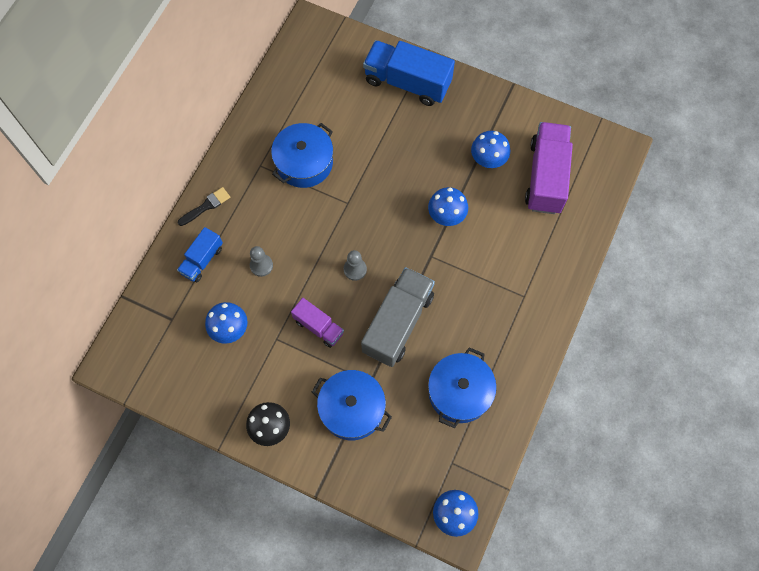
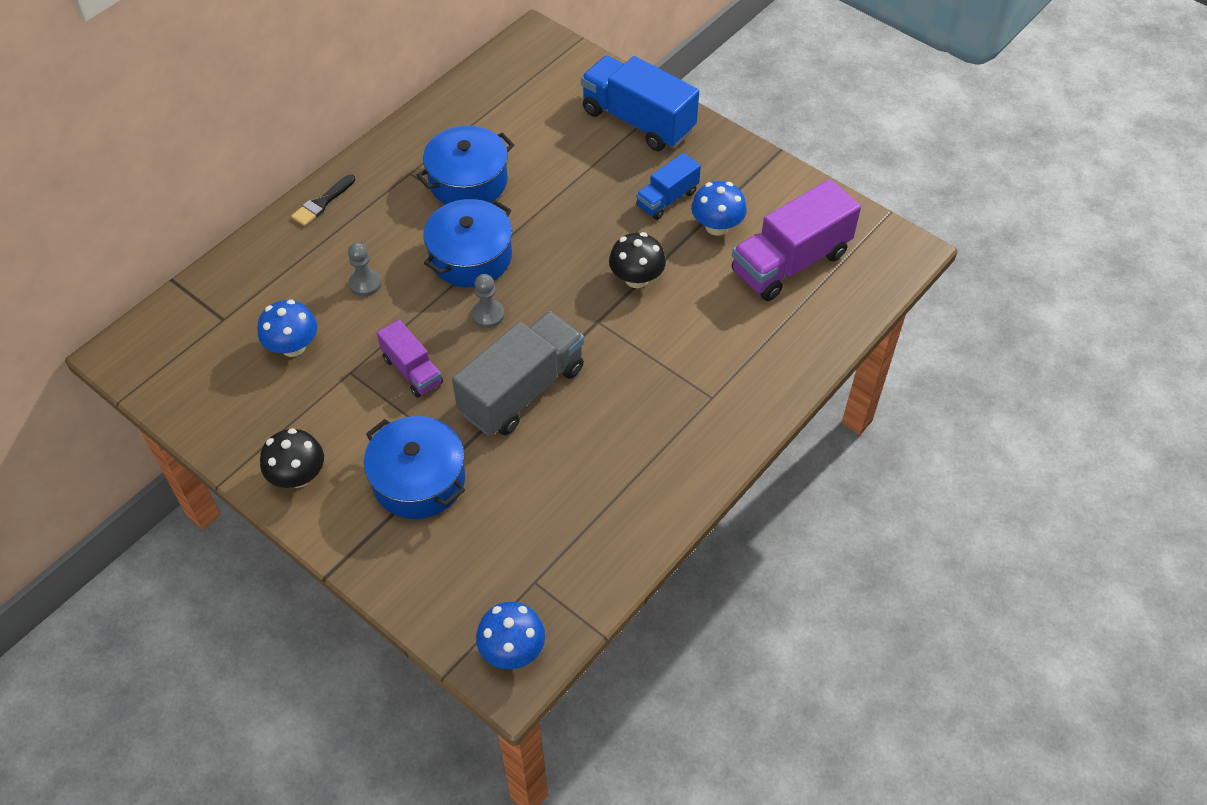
camera: 15 degrees right, 15 degrees down
(202, 260) = (291, 261): blue truck -> blue truck (667, 199)
(206, 206) = (322, 203): black brush -> black brush turned 150 degrees clockwise
(446, 215) = (636, 278): blue mushroom -> black mushroom
(459, 392) = (577, 494): blue pot -> blue pot (470, 257)
(546, 177) = (790, 262): purple truck -> purple truck turned 150 degrees counterclockwise

